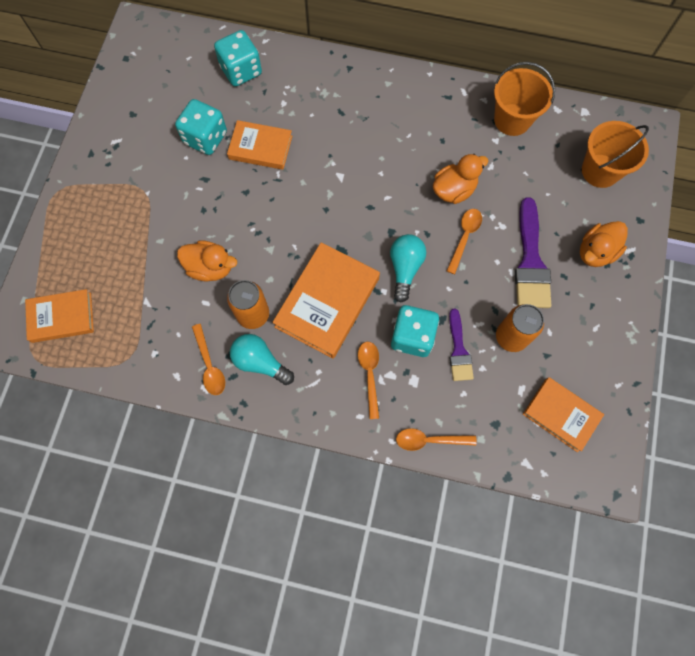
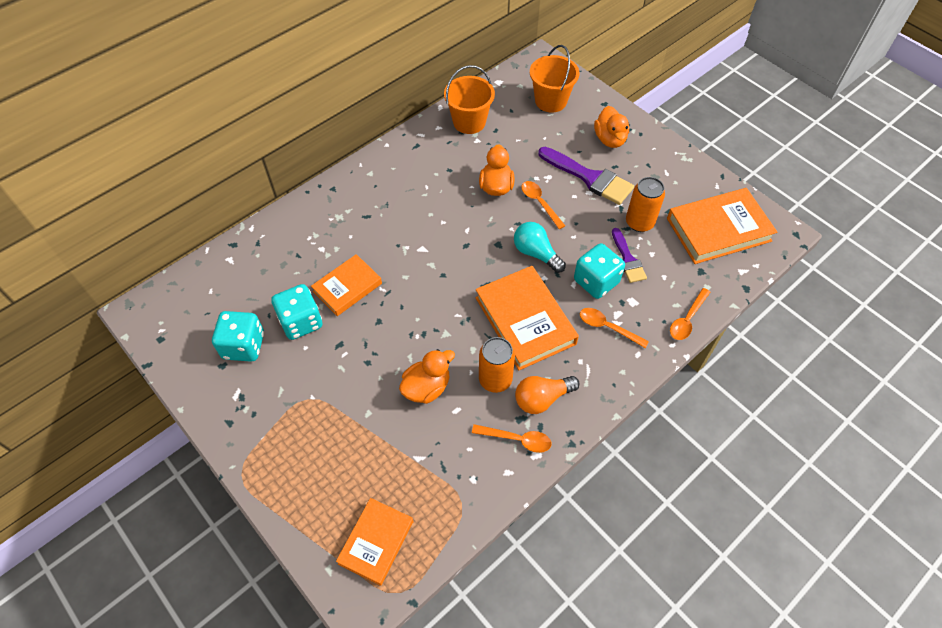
camera: 55 degrees left, 15 degrees down
(241, 71) = (262, 260): turquoise dice -> turquoise dice (244, 346)
(260, 362) = (542, 399): turquoise light bulb -> orange light bulb
(459, 350) = (628, 259): purple brush -> purple brush turned 45 degrees clockwise
(561, 415) = (718, 229): orange book -> orange book, size x1.59

